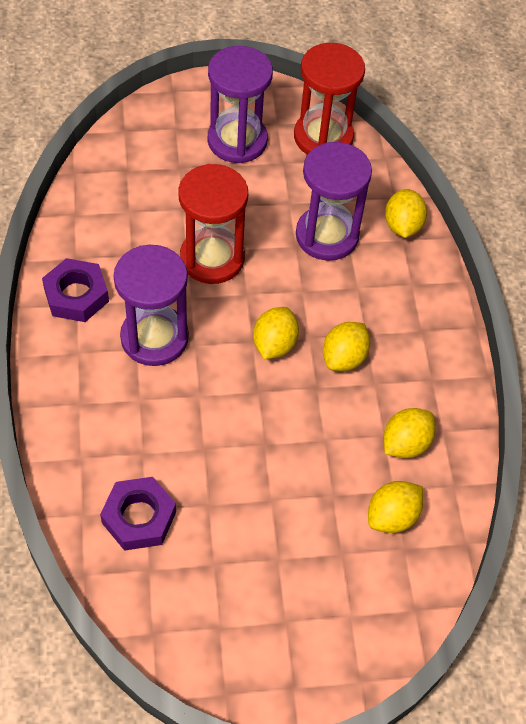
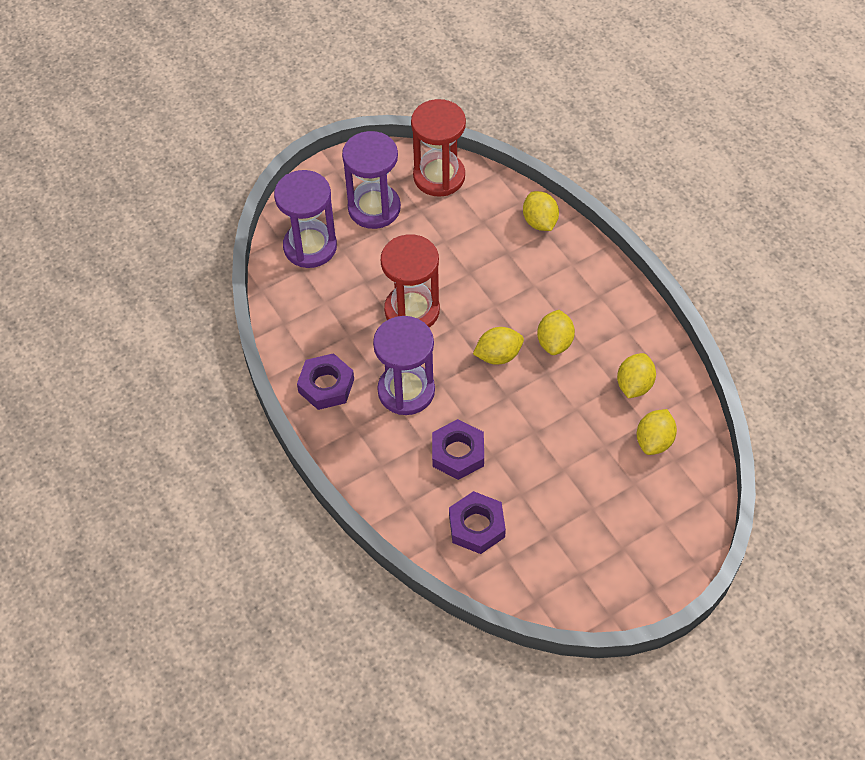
camera: 20 degrees left, 0 degrees up
(168, 428) = (458, 453): none -> purple nut
(274, 344) = (498, 355): yellow lemon -> yellow lemon turned 75 degrees clockwise
(327, 235) = (488, 254): purple hourglass -> purple hourglass (310, 246)

